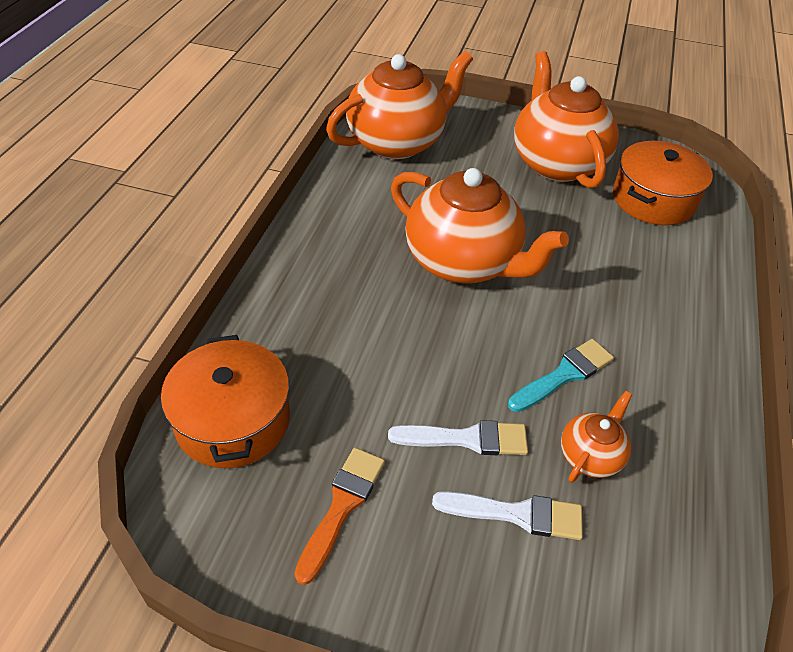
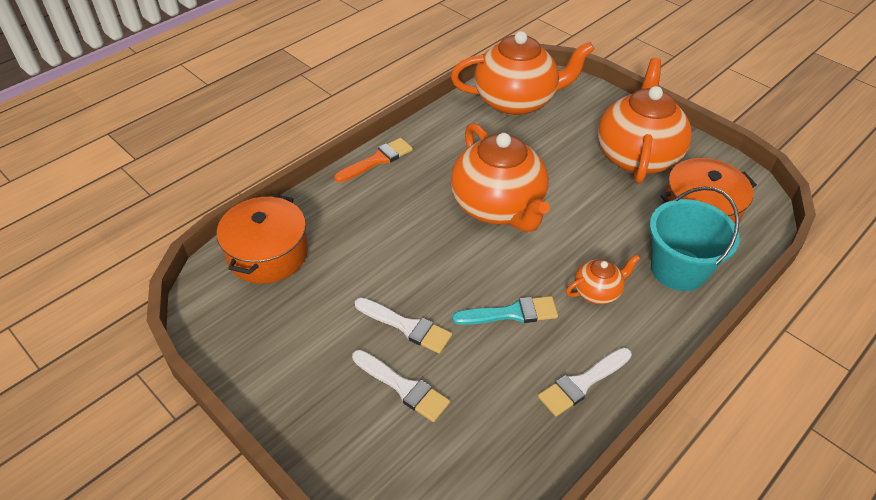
camera: 30 degrees right, 0 degrees up
(342, 506) = (296, 332): orange brush -> orange brush (377, 160)
(590, 455) = (486, 374): orange teapot -> orange teapot (597, 292)
(679, 263) = (678, 269): none -> turquoise bucket
(688, 420) = (582, 383): none -> white brush

